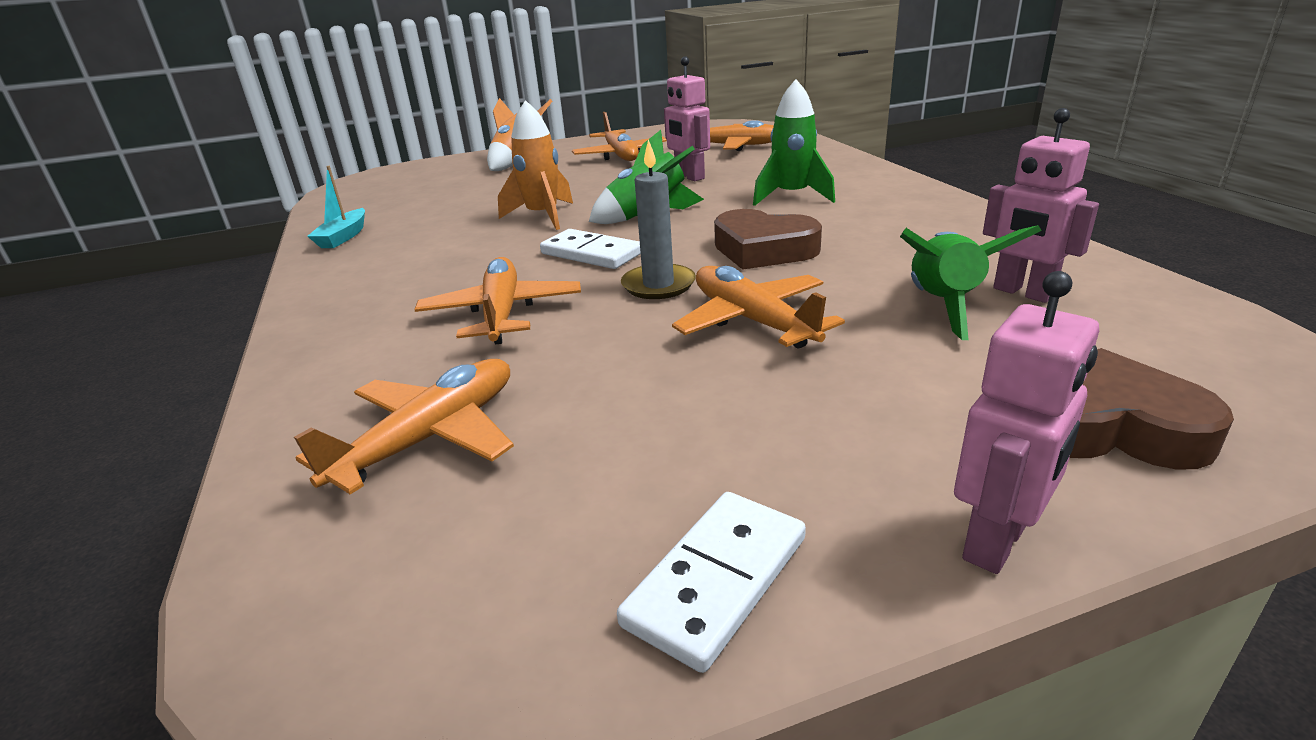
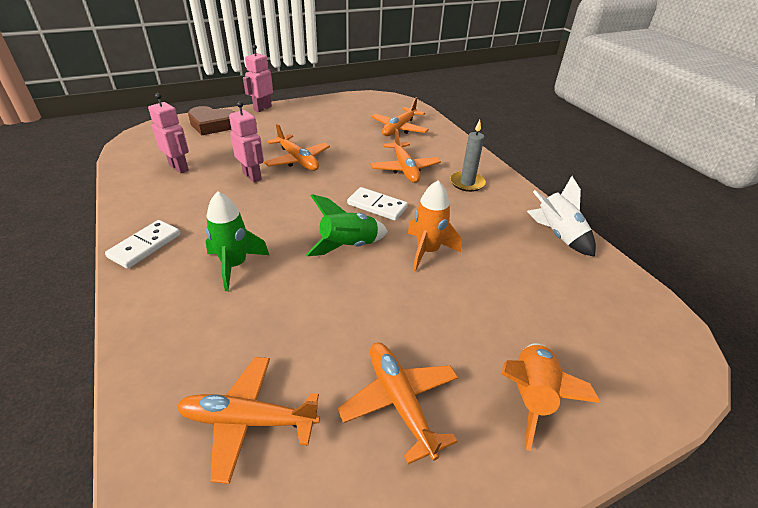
camera: 170 degrees right, 10 degrees up
(343, 237) = (557, 235): turquoise boat -> white rocket
(658, 285) = (337, 180): grey candle -> grey candle (467, 183)
(689, 177) = (314, 316): pink robot -> pink robot (252, 176)
(717, 581) = (321, 105): white domino -> white domino (145, 246)
(763, 250) = (279, 203): brown heart -> none
(943, 306) = (218, 163): green rocket -> none

